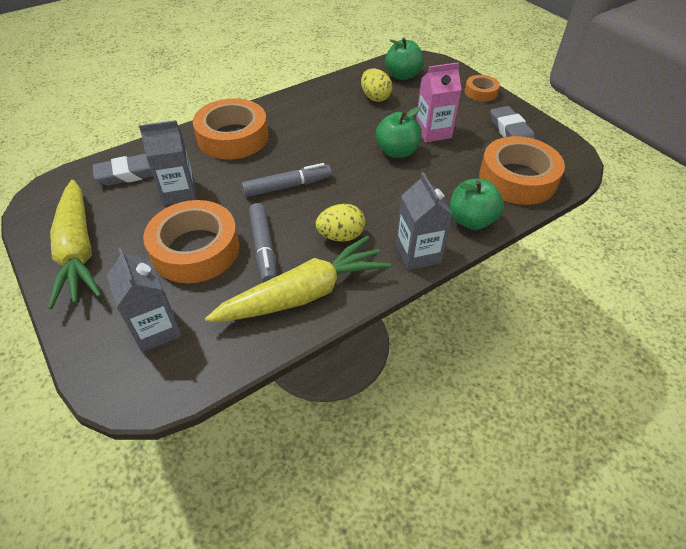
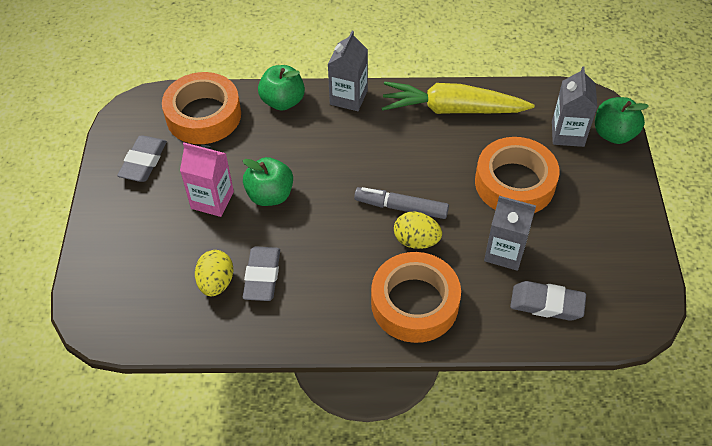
camera: 145 degrees left, 5 degrees up
(78, 251) = (614, 230): yellow carrot -> none
(263, 248) = (459, 157): grey marker -> none
(341, 236) = (392, 138): yellow egg -> yellow egg (416, 241)
(350, 111) = (262, 276): none -> grey eraser
(402, 75) = (147, 304): green apple -> green apple (613, 134)
(480, 92) = (101, 227): orange tape -> none

